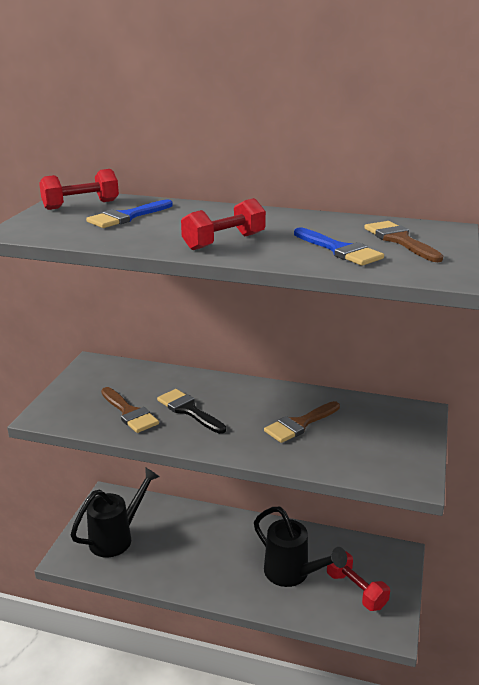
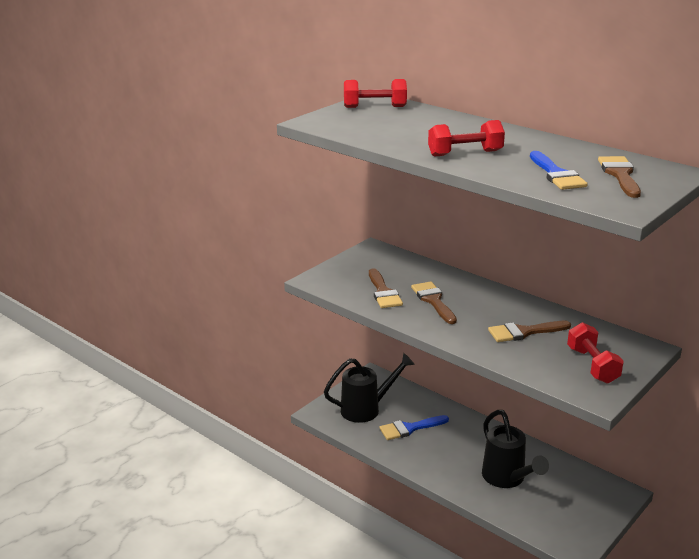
camera: 25 degrees right, 0 degrees up
(127, 217) = (404, 122): blue brush -> blue brush (409, 428)
(189, 410) = (433, 301): black brush -> brown brush
(356, 590) = (560, 508): red dumbbell -> red dumbbell (592, 365)

